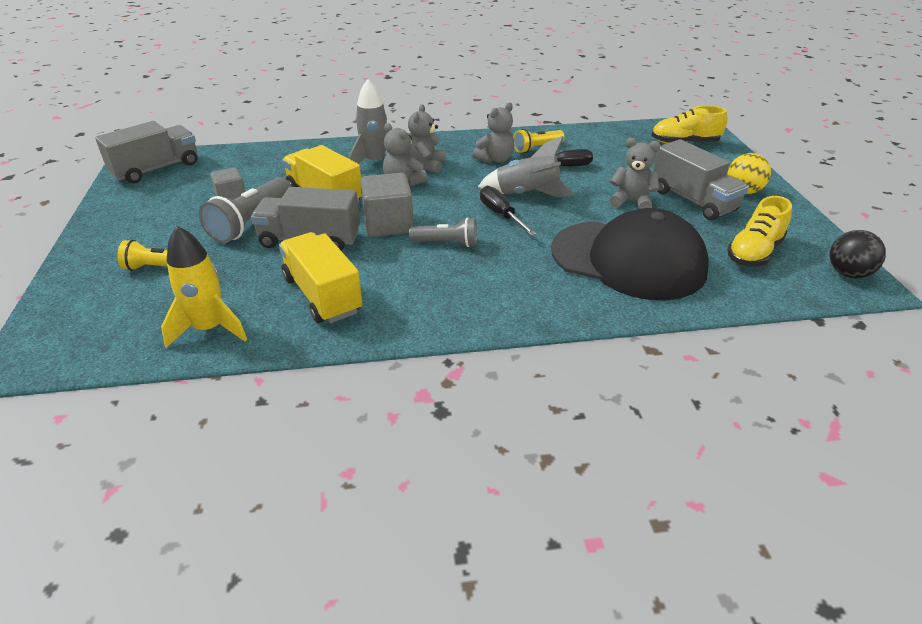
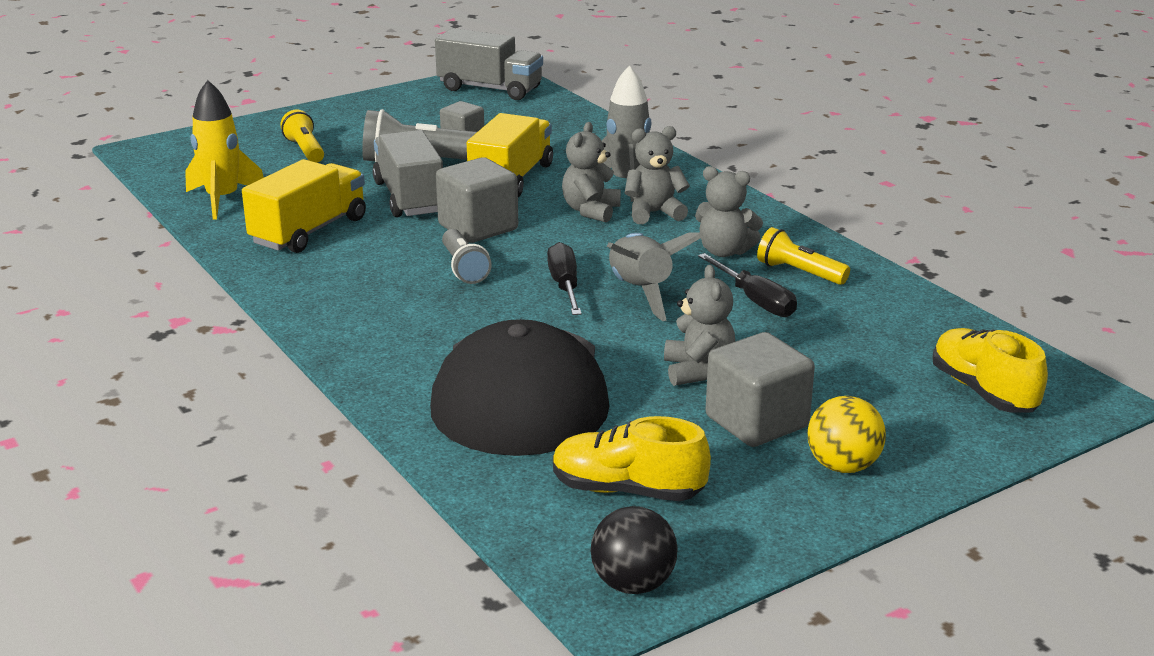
camera: 65 degrees right, 10 degrees down
(501, 215) = (564, 286): black screwdriver -> black screwdriver turned 45 degrees counterclockwise
(693, 200) = (756, 422): grey truck -> grey cube

